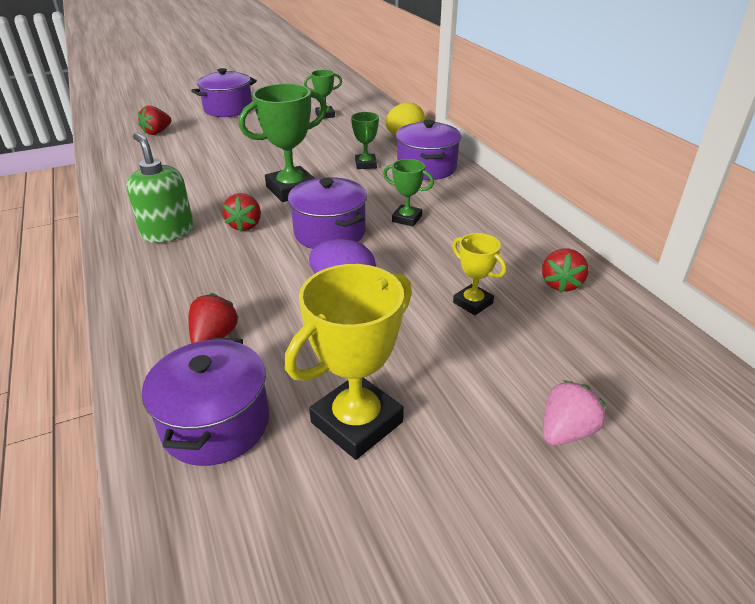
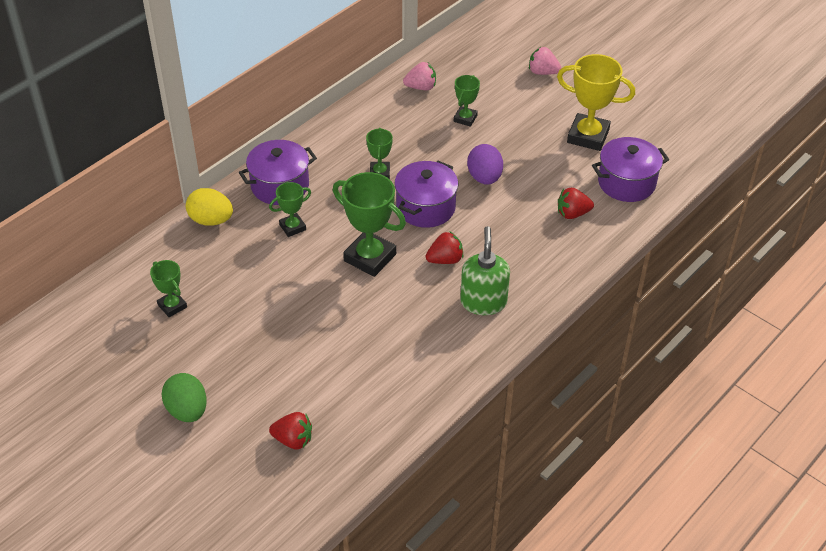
camera: 115 degrees left, 10 degrees up
(168, 232) = (483, 302): green soap dispenser -> green soap dispenser turned 150 degrees clockwise
(228, 109) = (187, 410): purple pot -> green egg
(473, 303) = (465, 118): yellow trophy -> green trophy
(561, 284) = (421, 87): red strawberry -> pink strawberry

